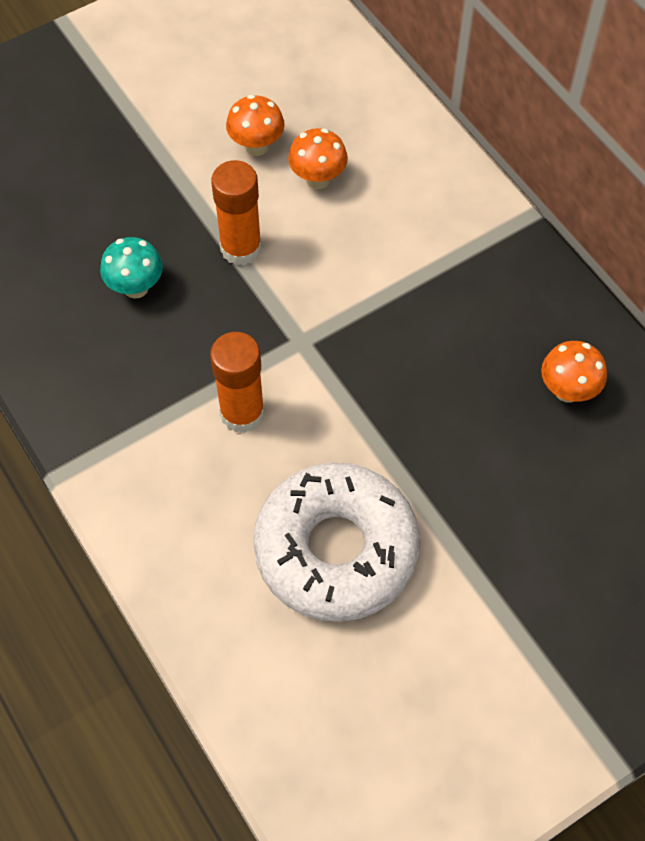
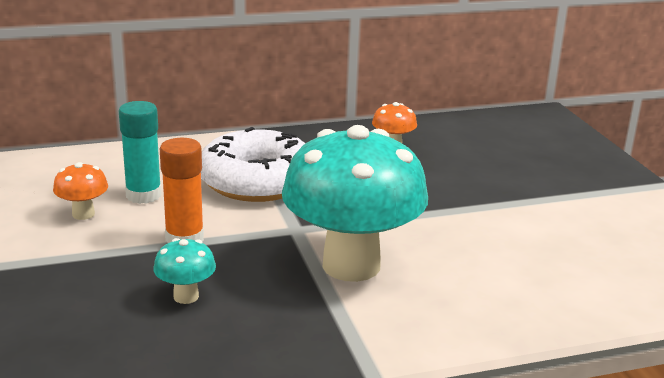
camera: 75 degrees left, 35 degrees down
(242, 413) = (351, 265): orange glue stick -> turquoise mushroom
(318, 179) = (143, 195): orange mushroom -> turquoise glue stick
(336, 549) = (491, 247): white donut -> white donut (257, 181)

